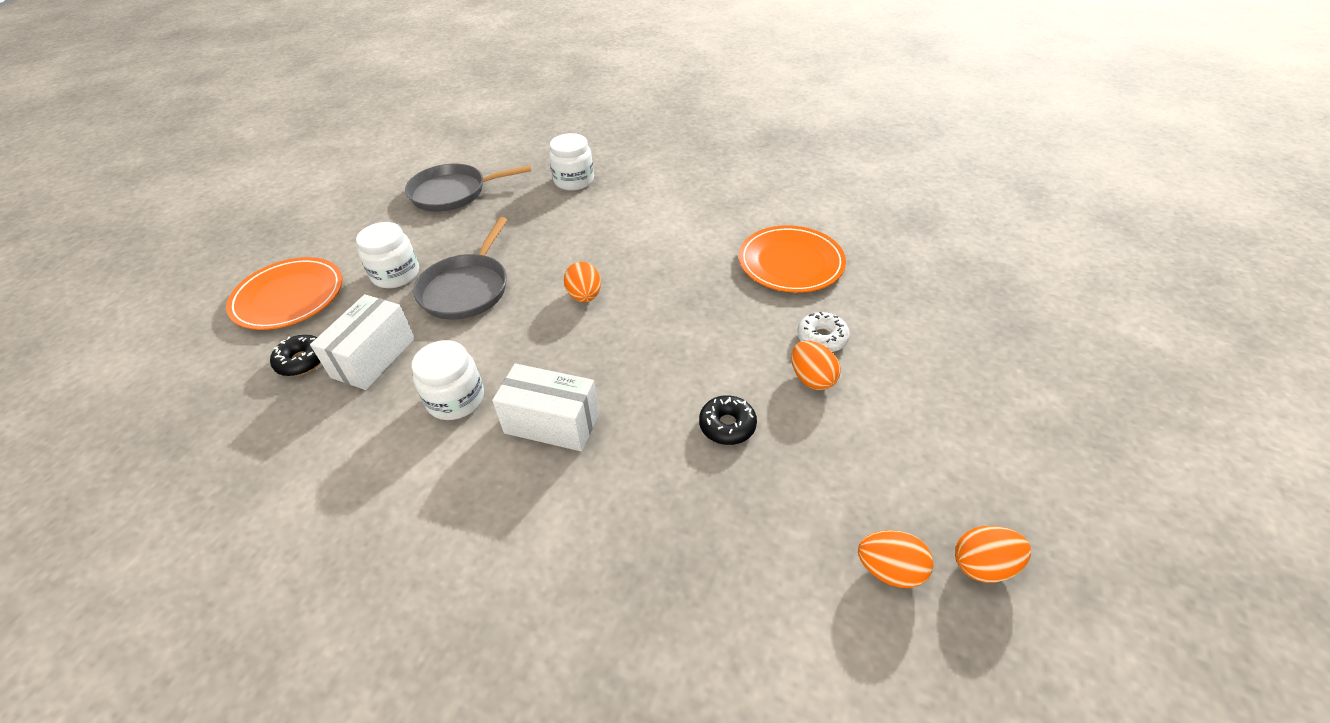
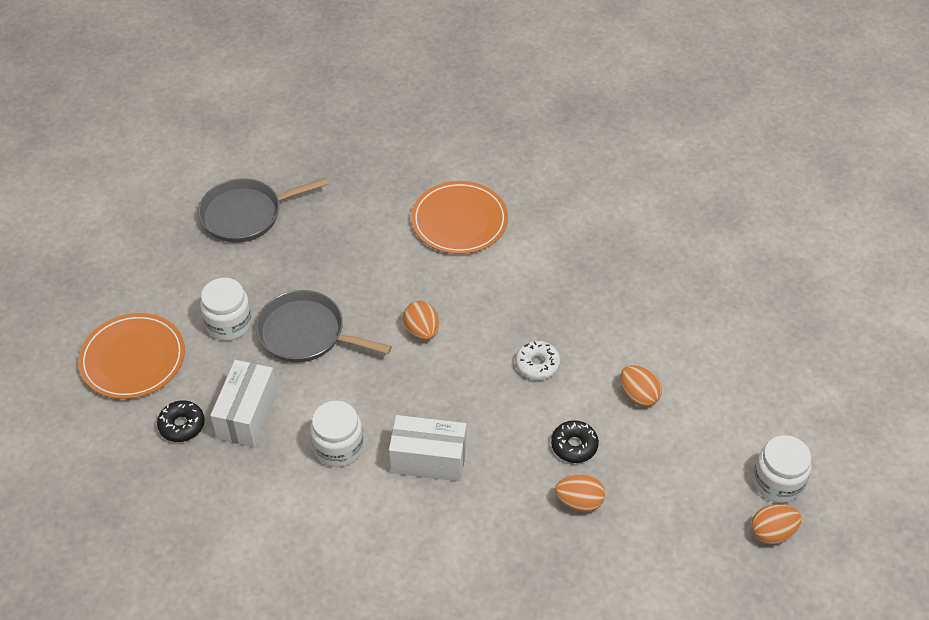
camera: 10 degrees left, 5 degrees up
(466, 289) = (306, 333): grey pan -> grey pan turned 105 degrees clockwise
(574, 181) = (371, 187): white jar -> white jar (777, 482)
(790, 262) = (608, 275): orange plate -> orange plate (459, 221)
(822, 338) = (643, 355): white donut -> white donut (537, 364)
(889, 570) = (707, 544): orange egg -> orange egg (579, 502)

